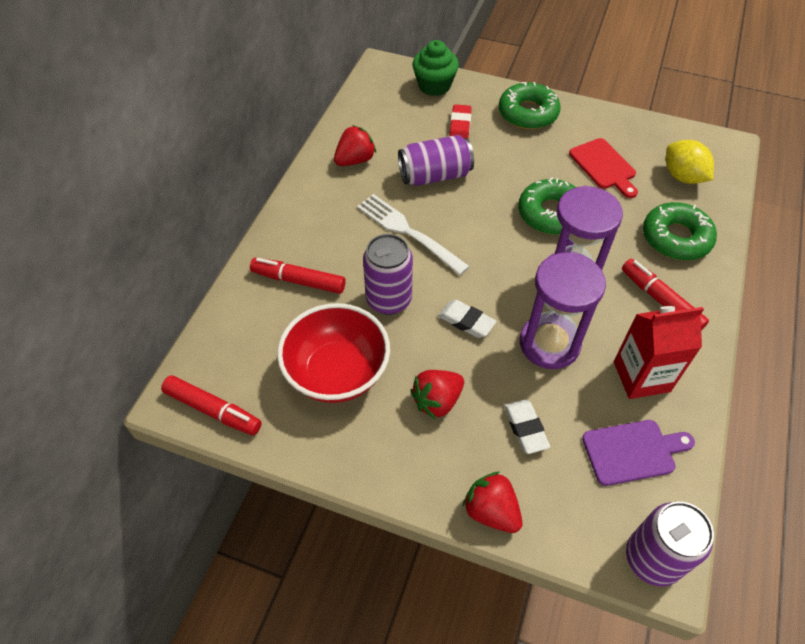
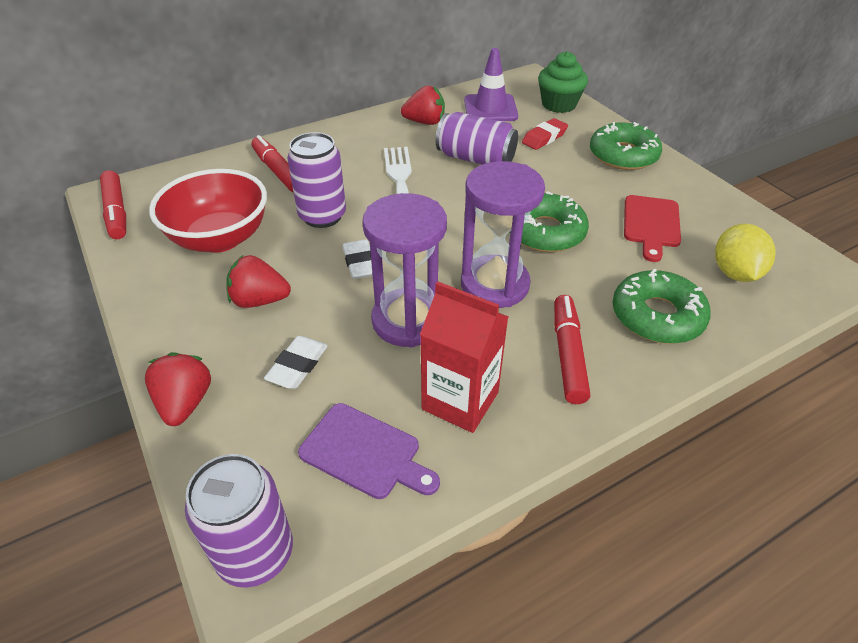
camera: 40 degrees right, 10 degrees down
(389, 117) = (490, 109): none -> purple traffic cone

